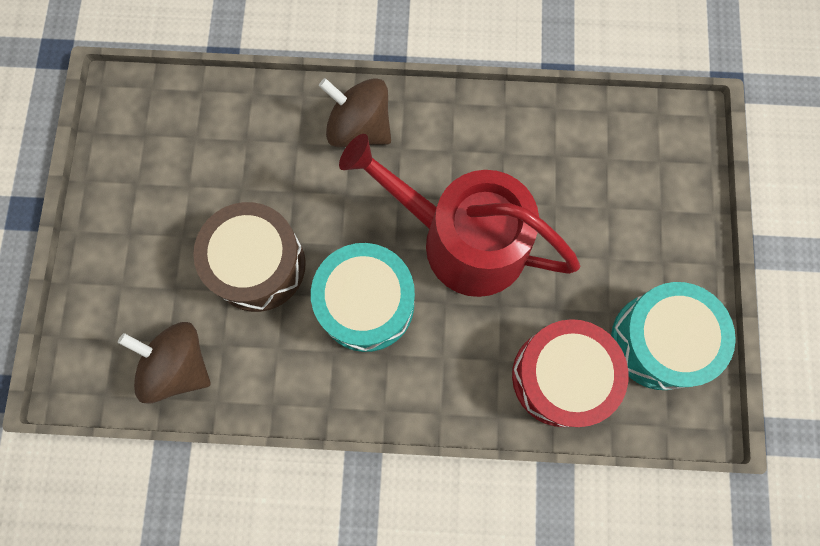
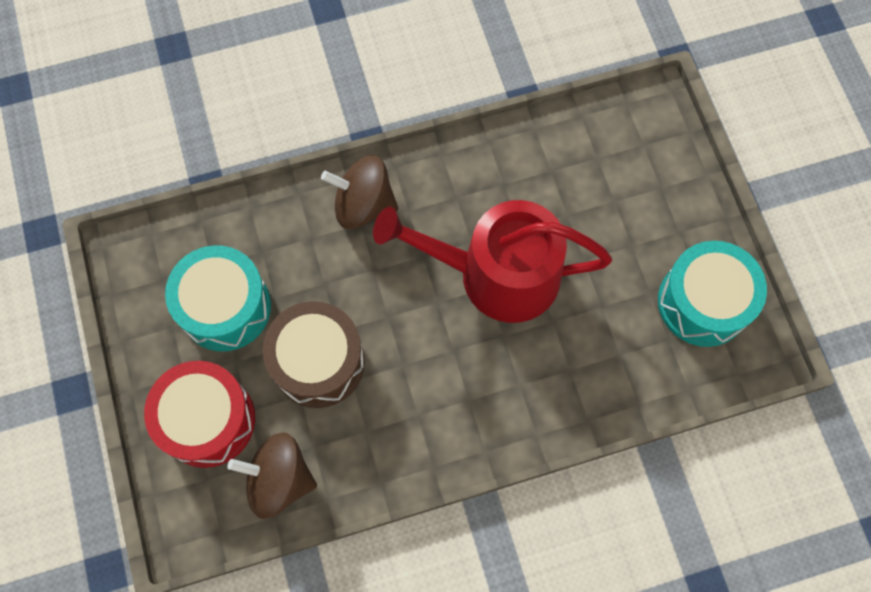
camera: 20 degrees left, 5 degrees down
(366, 304) = (432, 362): turquoise drum -> turquoise drum (225, 307)
(560, 377) = (630, 364): red drum -> red drum (207, 420)

